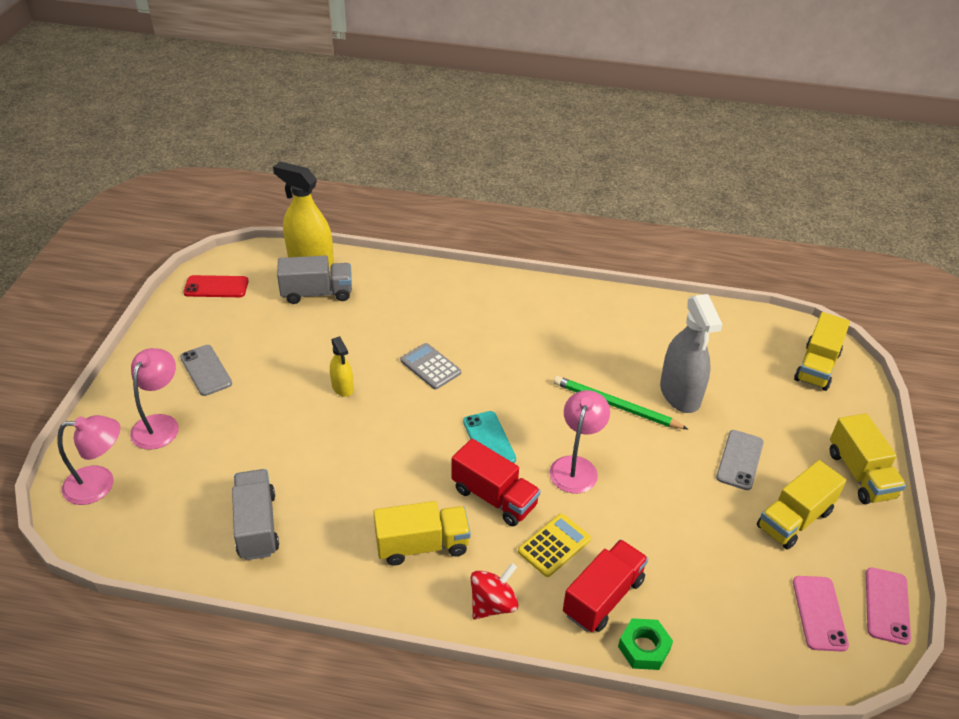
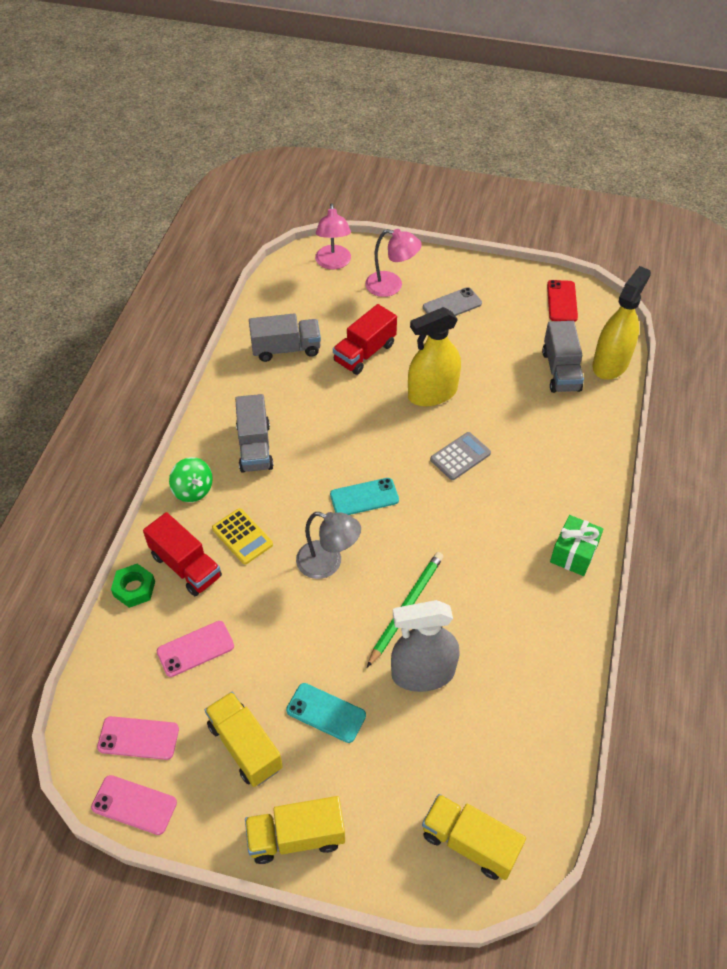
camera: 95 degrees right, 10 degrees up
(342, 387) = (432, 393): yellow spray bottle -> yellow spray bottle, size x1.91
(422, 545) = (255, 447): yellow truck -> grey truck
(493, 604) = (193, 490): red spinning top -> green spinning top
(494, 497) = (298, 497): red truck -> red truck (365, 353)
(537, 297) = (573, 554): none -> green gift
(576, 466) = (328, 563): pink lamp -> grey lamp
(704, 574) = (195, 649): none -> pink phone
(739, 460) = (326, 713): grey phone -> turquoise phone

